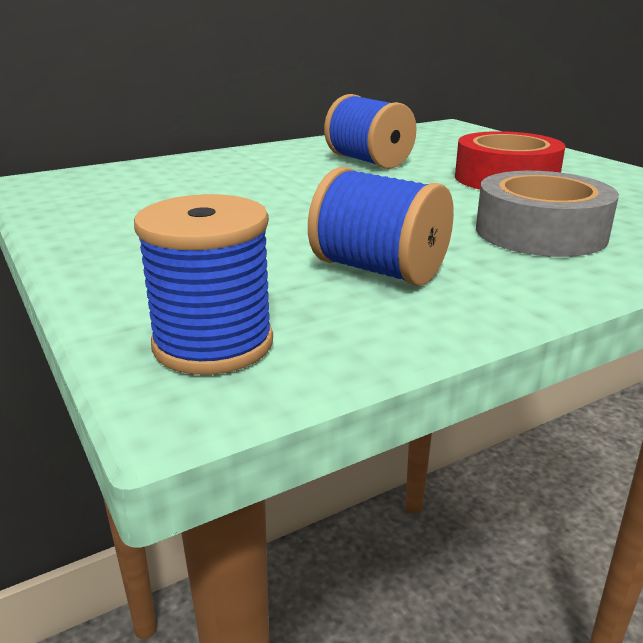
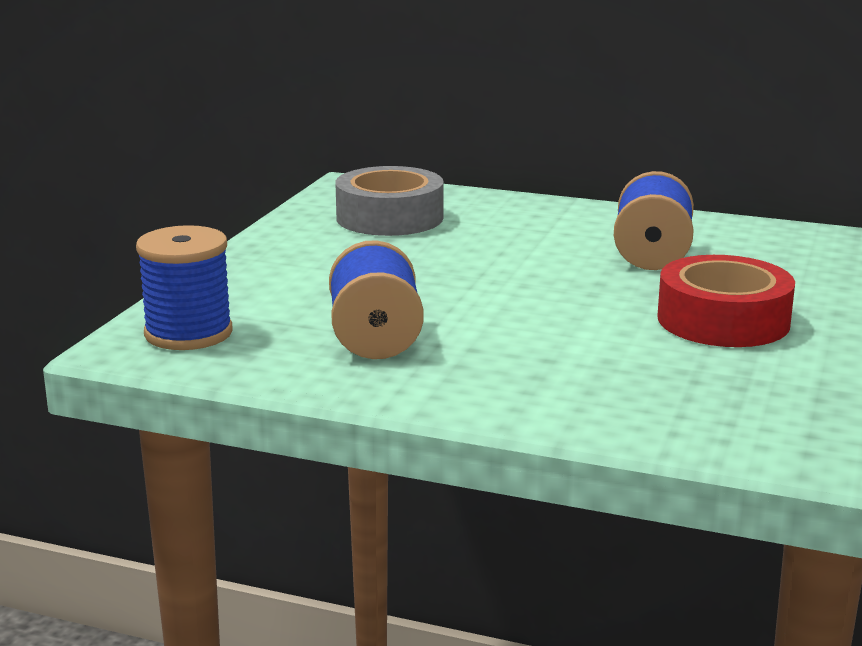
camera: 50 degrees right, 5 degrees down
(540, 232) = (574, 369): grey tape -> grey tape (389, 217)

